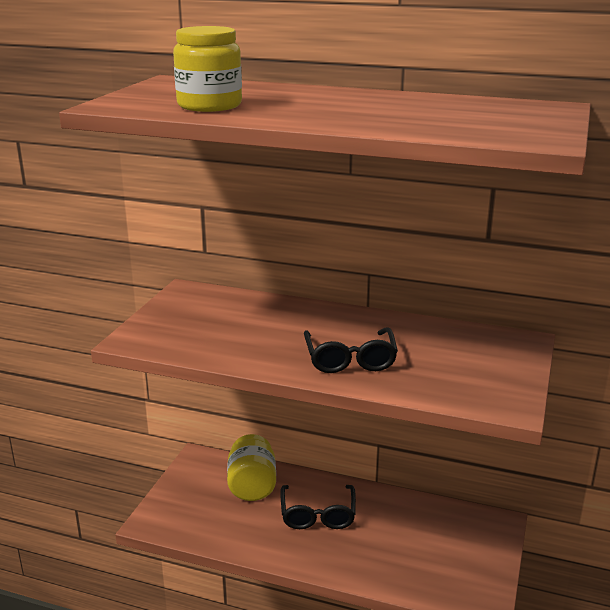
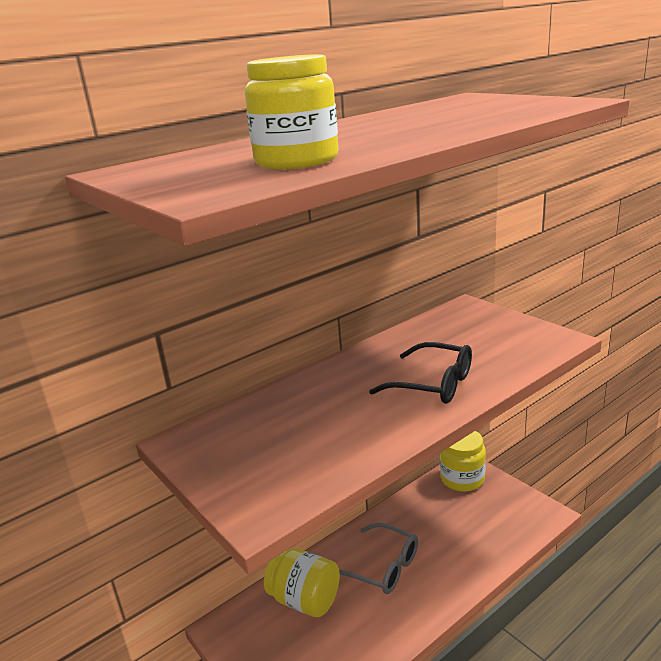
camera: 55 degrees left, 0 degrees up
(318, 514) = (382, 567): black glasses -> grey glasses
(477, 527) = (462, 479): none -> yellow jar

